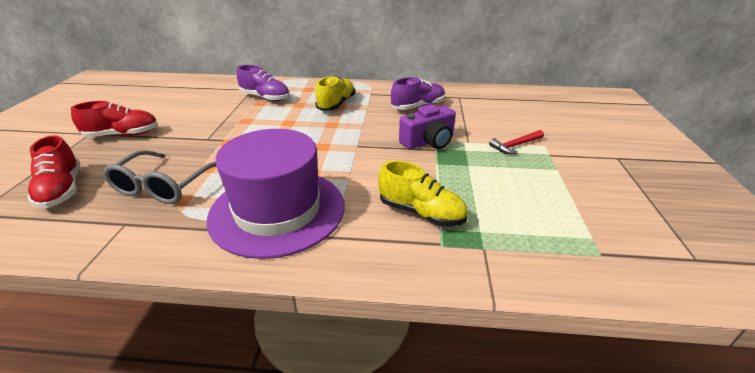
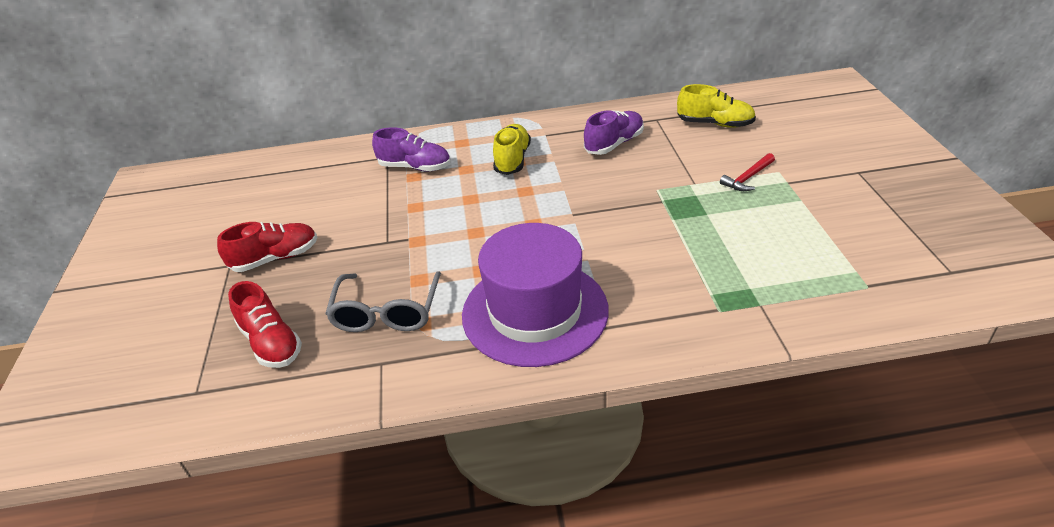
camera: 10 degrees left, 5 degrees up
(421, 213) = (684, 281): yellow shoe -> yellow shoe (714, 124)
(428, 141) = (650, 192): purple camera -> none

